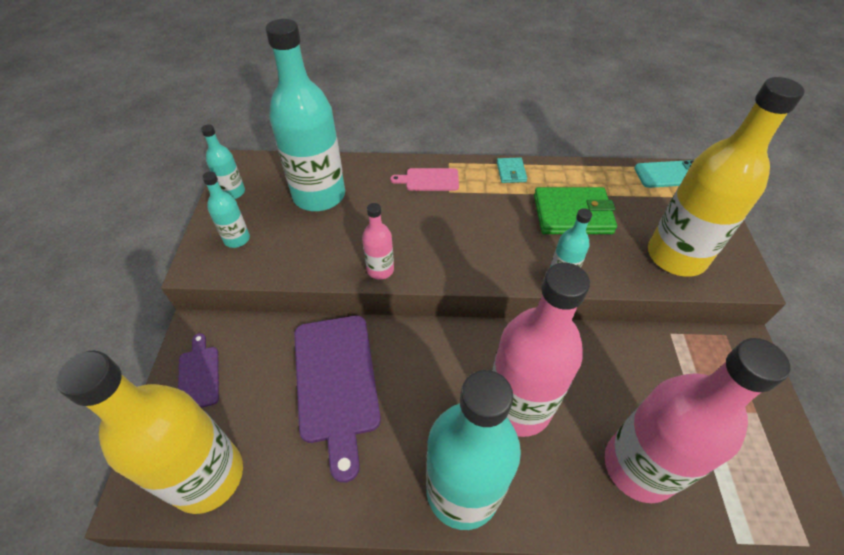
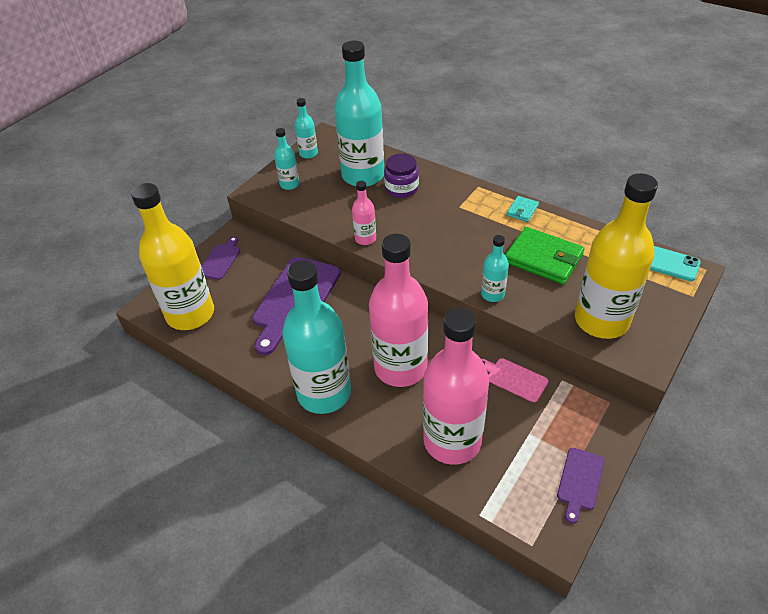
camera: 35 degrees right, 5 degrees down
(373, 194) = (401, 188): none -> purple jar
(429, 180) = (451, 193): pink cutting board -> pink cutting board (514, 379)
(779, 438) = (580, 481): none -> purple cutting board

